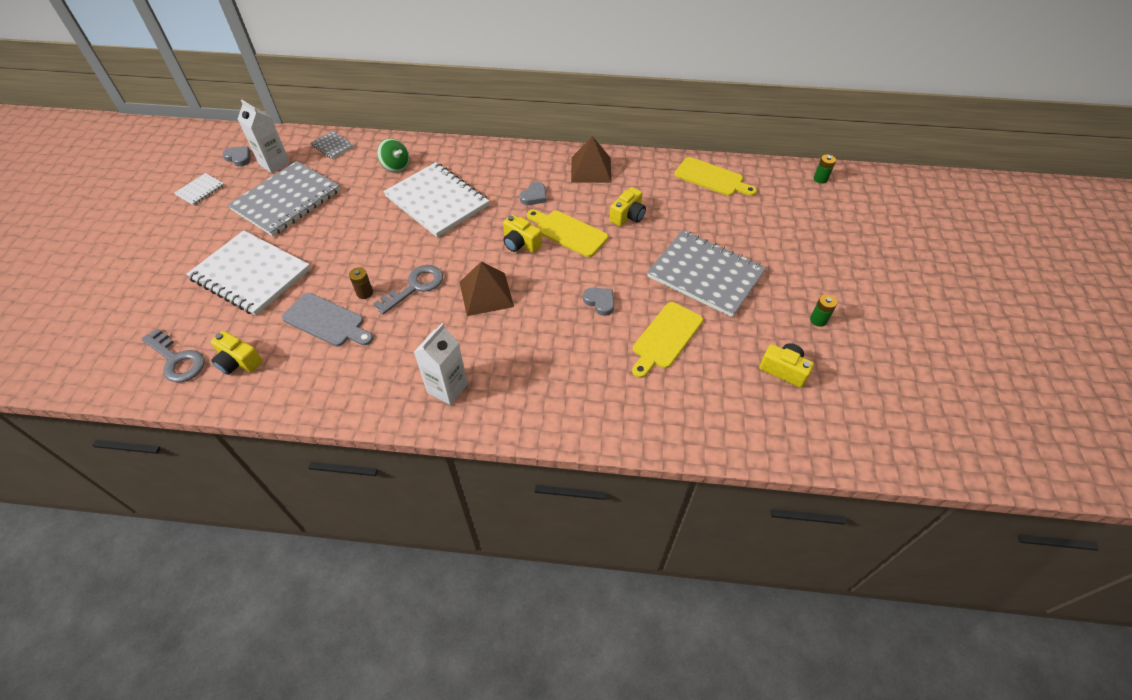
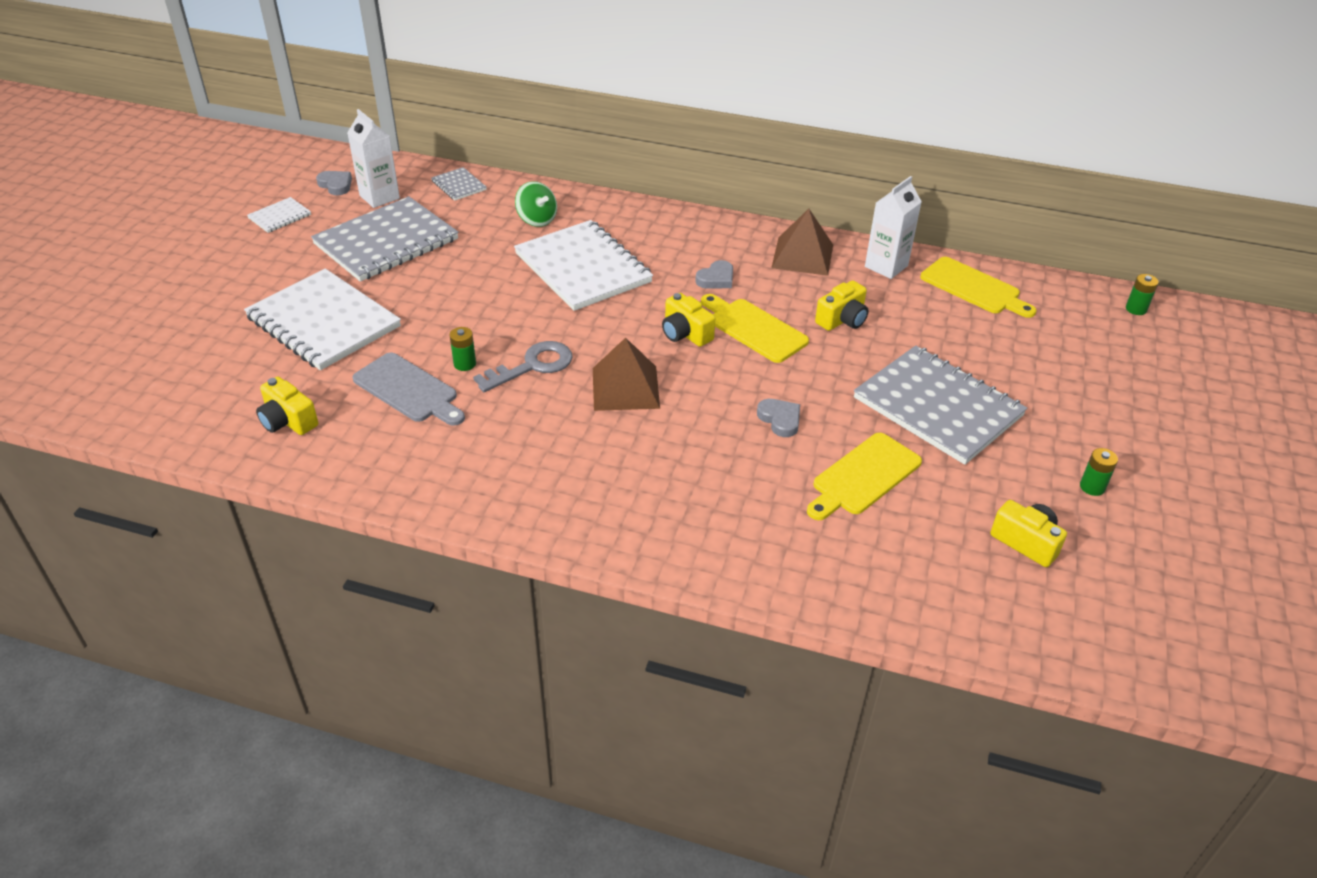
camera: 10 degrees right, 10 degrees down
(177, 360) = (212, 407): grey key -> none
(364, 293) = (465, 364): brown battery -> green battery
(447, 388) = (550, 492): white carton -> white carton (886, 266)

